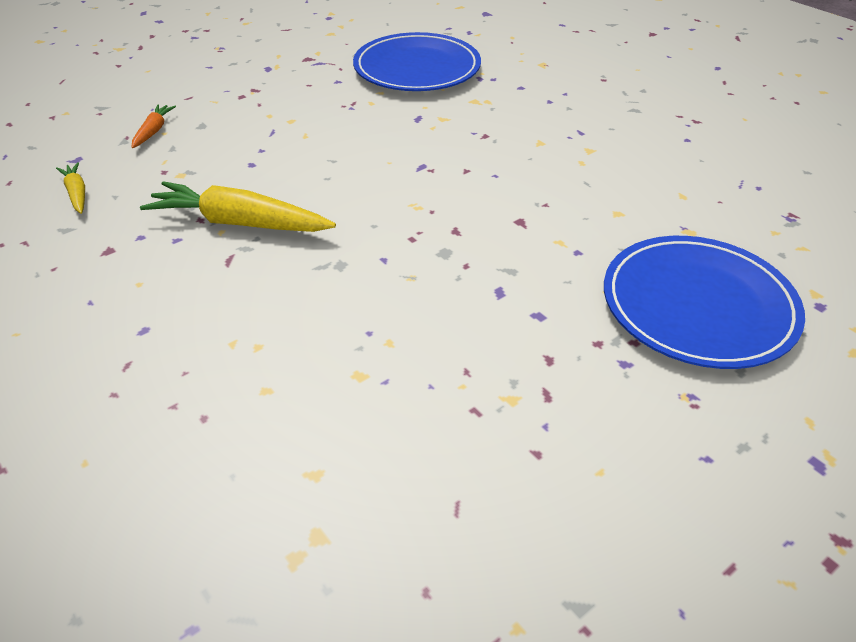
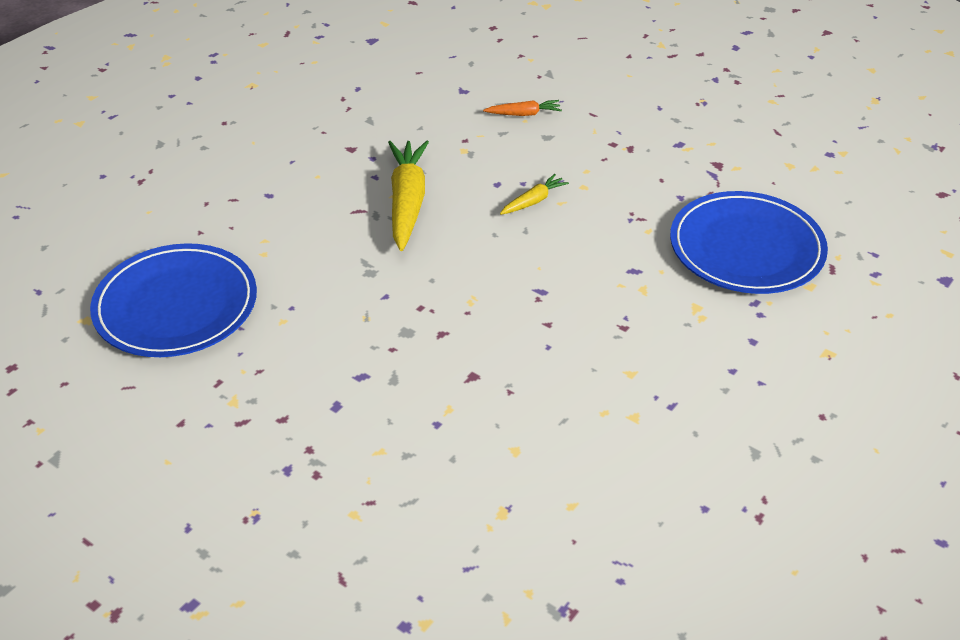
camera: 75 degrees right, 0 degrees up
(77, 193) = (416, 108): yellow carrot -> yellow carrot (533, 201)
(698, 306) = (378, 520): blue plate -> blue plate (176, 305)

